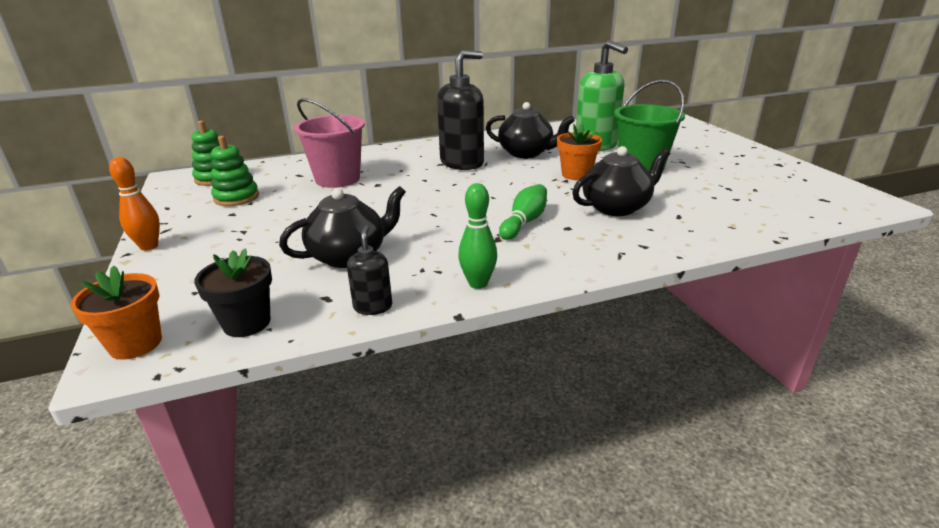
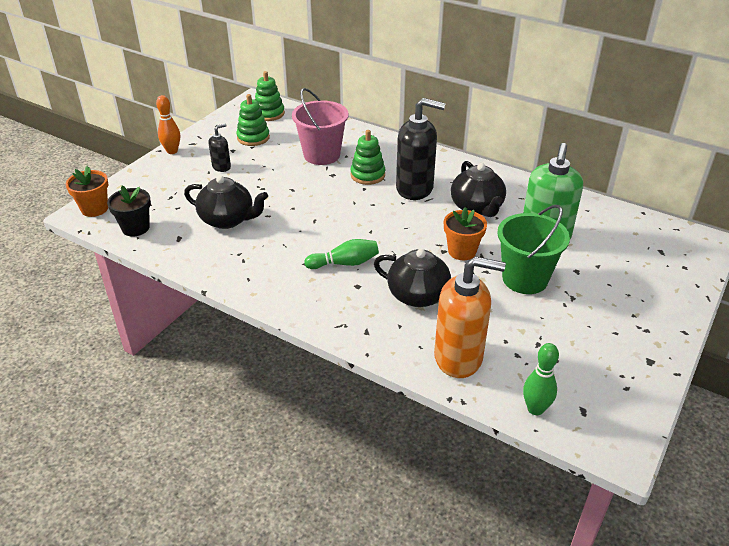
camera: 50 degrees right, 10 degrees up
(373, 306) = (184, 258): black soap dispenser -> black soap dispenser (221, 167)
(408, 172) = (367, 175): none -> green stacking toy
(478, 283) = (243, 282): green bowling pin -> green bowling pin (535, 409)
(721, 220) = (459, 357): none -> orange soap dispenser

